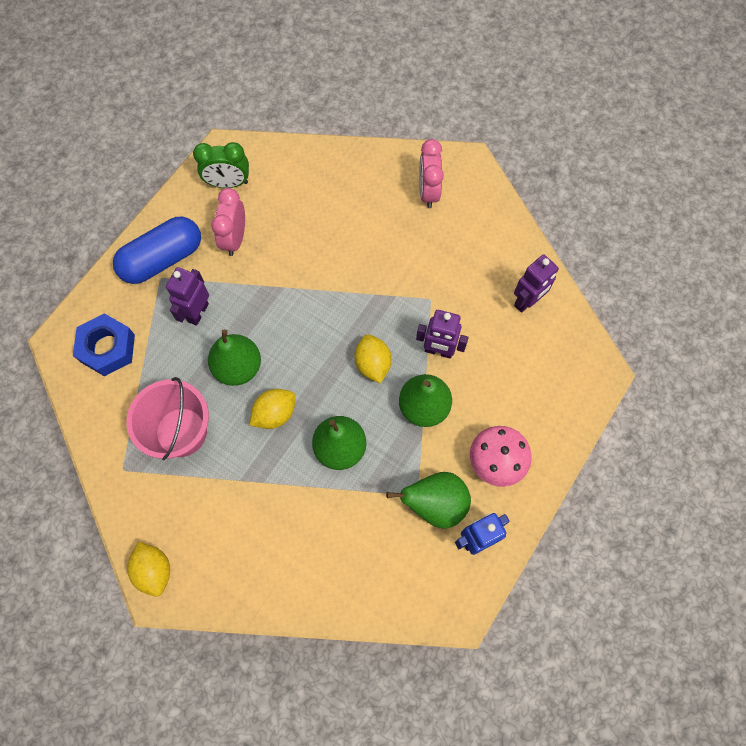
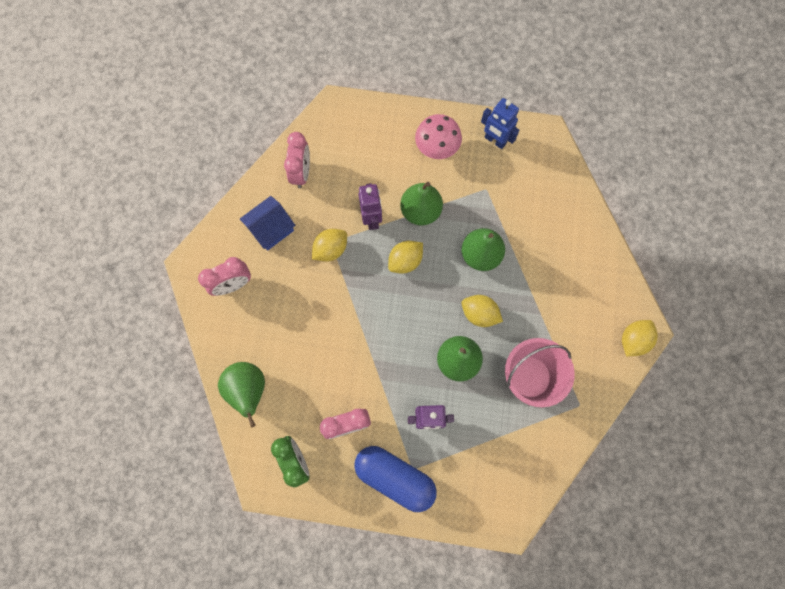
camera: 115 degrees left, 5 degrees up
(107, 348) = (494, 477): blue nut -> none
(422, 295) = (331, 249): none -> yellow lemon
(435, 504) = (486, 175): green pear -> green pear (248, 390)
(473, 247) = (271, 229): none -> blue house
(527, 301) = (301, 173): purple robot -> pink clock

